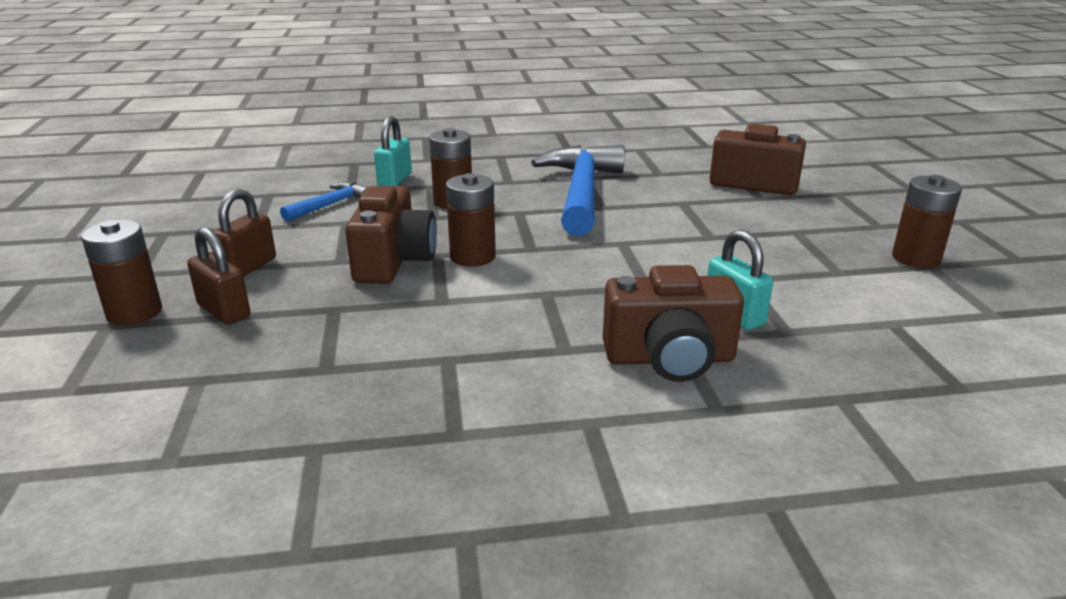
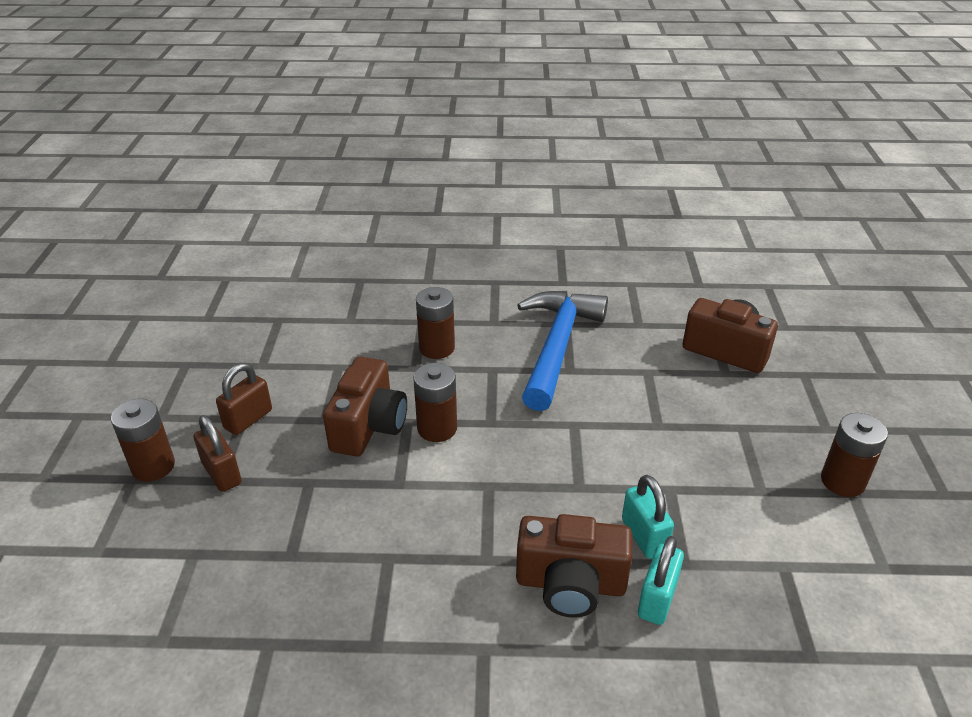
camera: 10 degrees right, 10 degrees up
(331, 205) = (329, 340): blue hammer -> none
(395, 180) = (391, 310): turquoise padlock -> turquoise padlock (657, 599)

